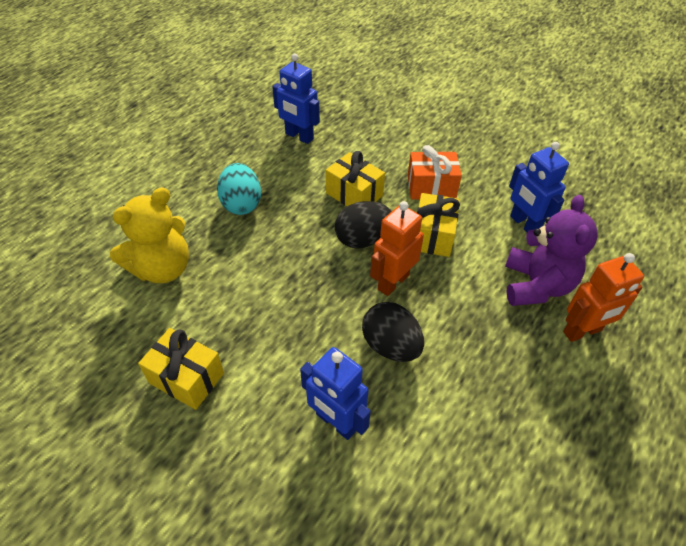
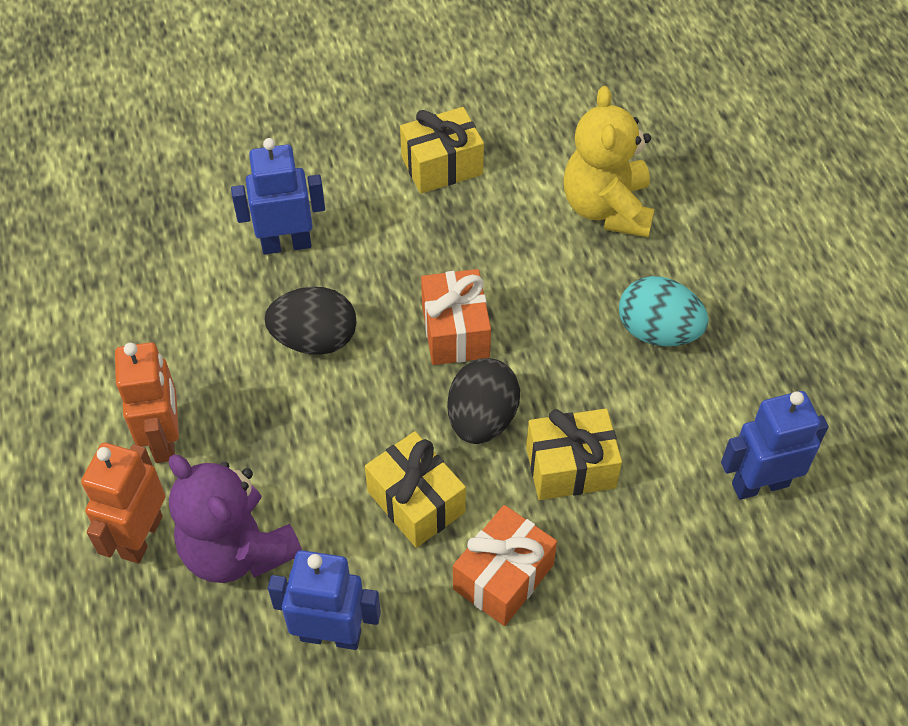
camera: 130 degrees right, 5 degrees up
(319, 283) = (455, 331): none -> orange gift
(393, 282) = (389, 402): orange robot -> orange robot (165, 439)

